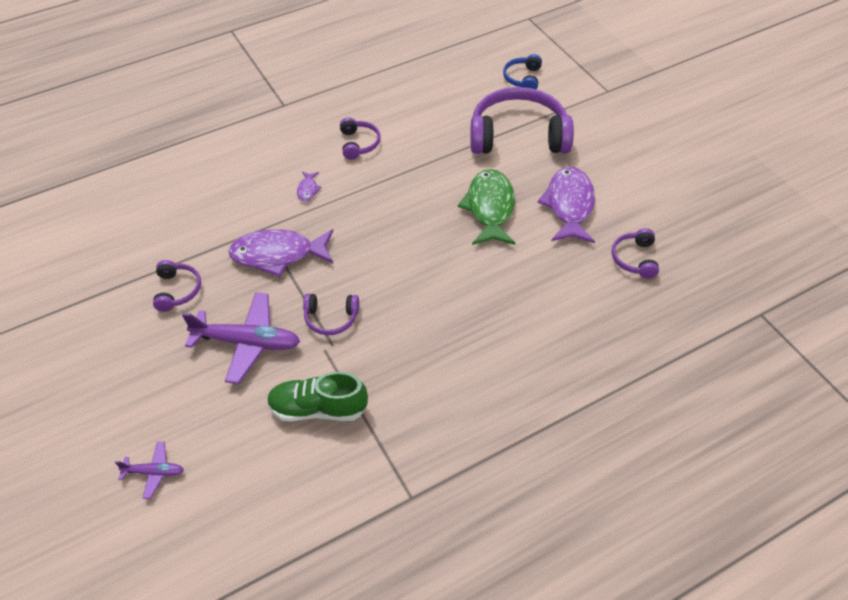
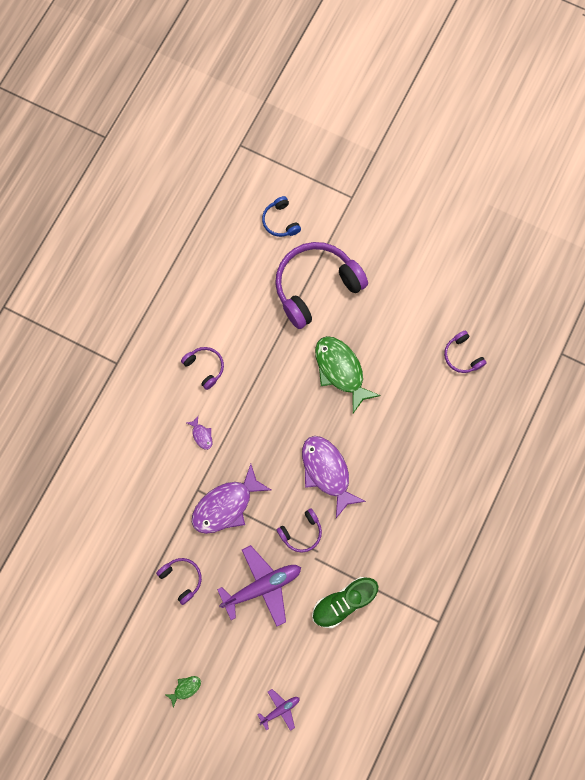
camera: 35 degrees left, 25 degrees up
(83, 388) = (185, 688): none -> green fish
(569, 205) = (392, 334): purple fish -> purple fish (327, 472)

